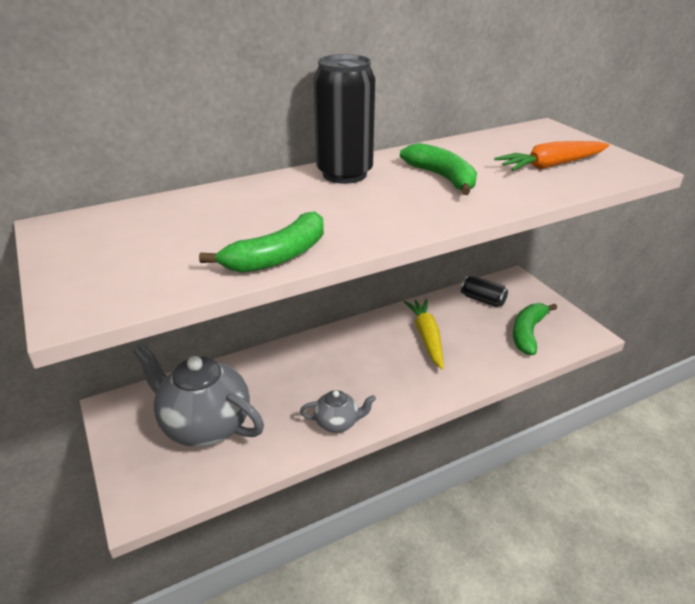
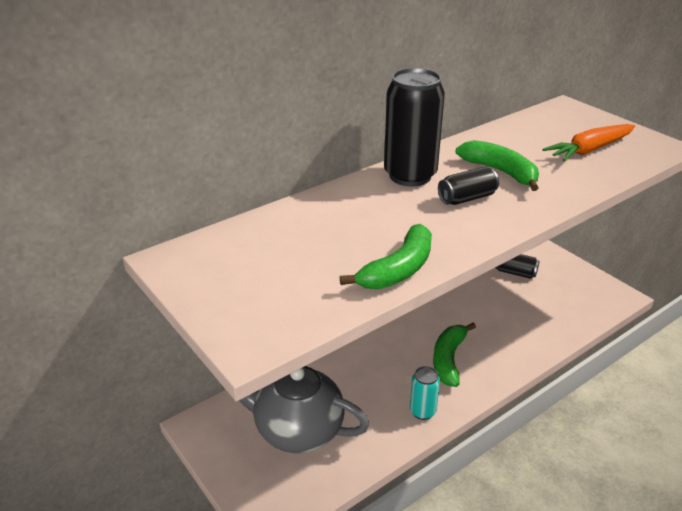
camera: 10 degrees left, 0 degrees up
(337, 423) = (422, 411): grey teapot -> turquoise can
(392, 198) = (467, 198): none -> black can
(426, 337) = (475, 316): yellow carrot -> none
(528, 333) = (566, 301): green banana -> green banana (449, 359)

